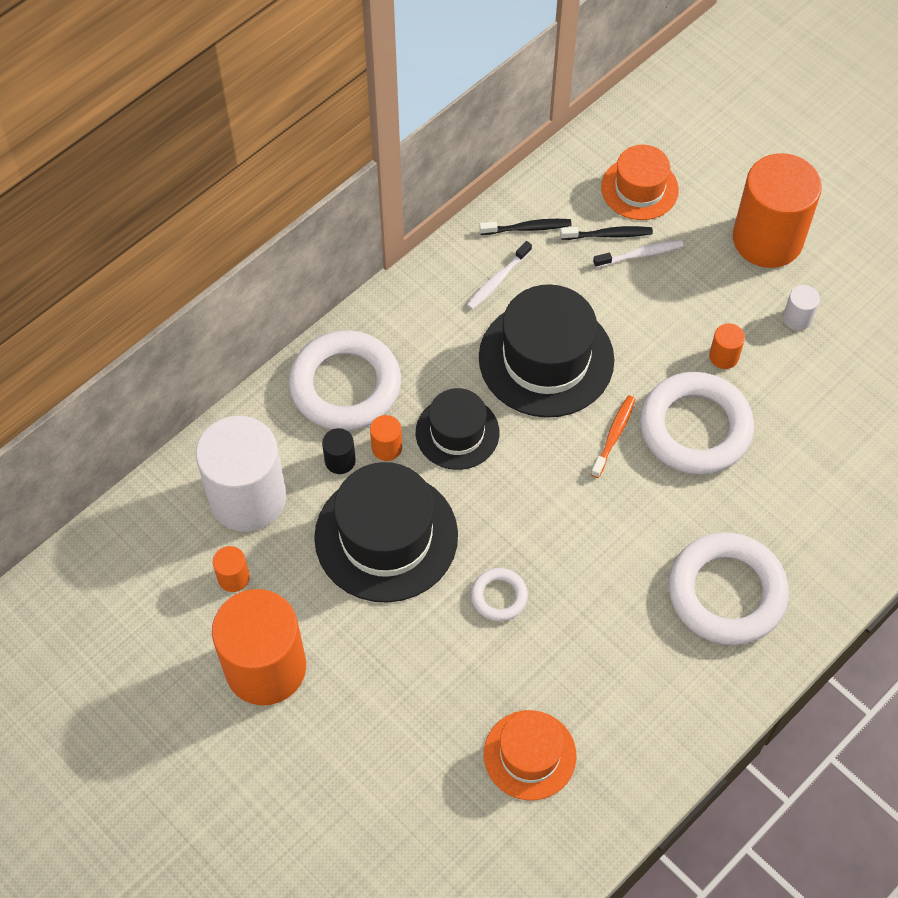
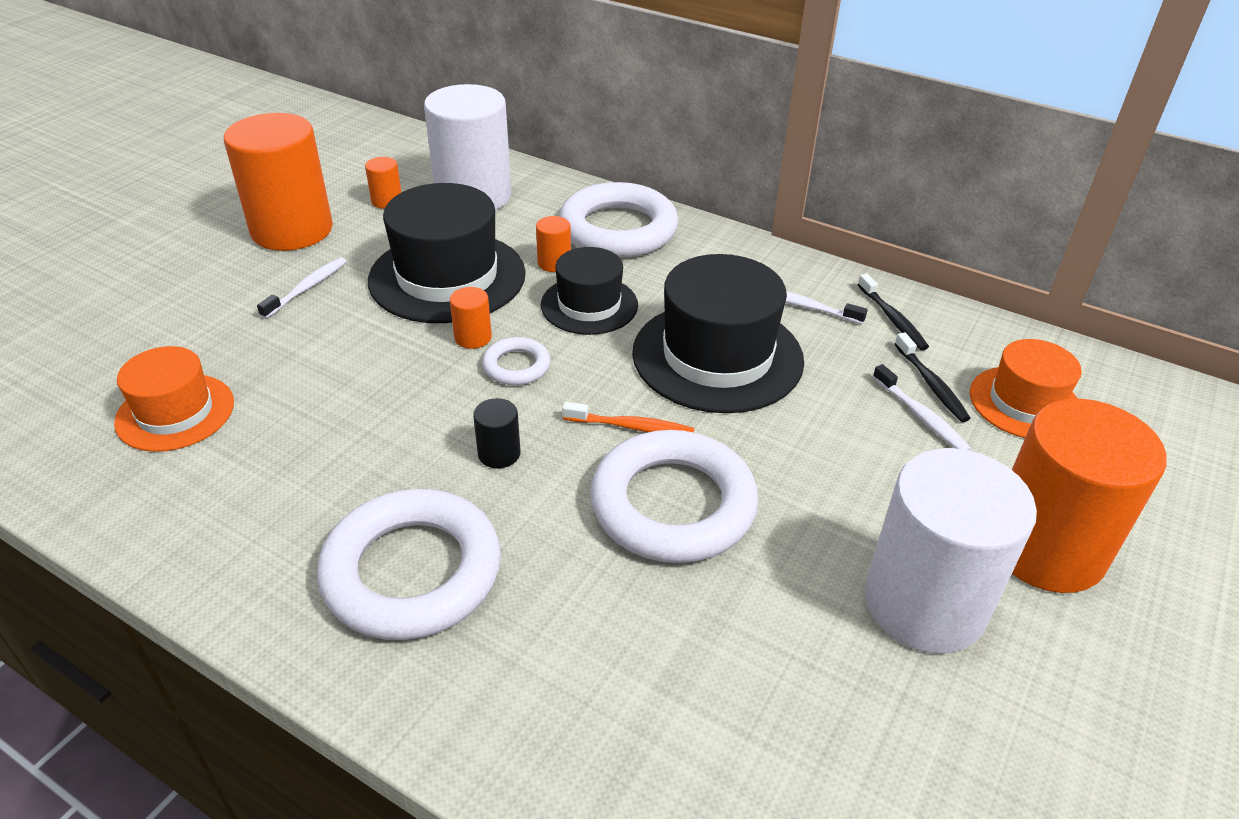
camera: 75 degrees right, 20 degrees down
(340, 461) = (529, 238): black cylinder -> black cylinder (499, 454)
(374, 654) = (307, 288): none -> white toothbrush
(499, 596) = (383, 362): white ring -> white ring (516, 366)
(723, 356) = (806, 521): orange cylinder -> orange cylinder (473, 337)
(797, 318) = (924, 603): white cylinder -> white cylinder, size x2.47

